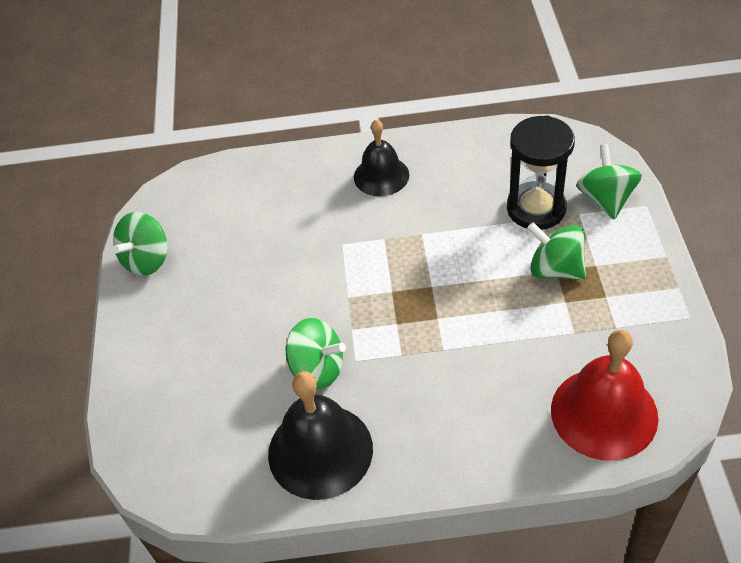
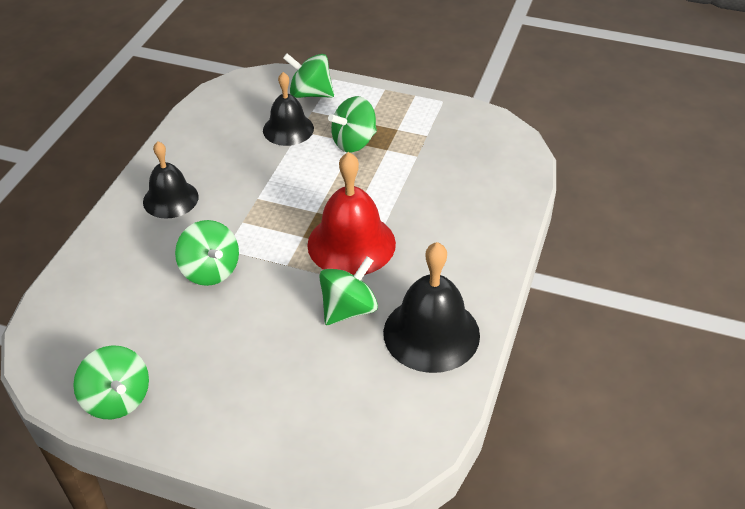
camera: 70 degrees left, 5 degrees down
(311, 246) = (210, 270): none -> green spinning top
(536, 208) = (288, 129): black hourglass -> black bell
(604, 413) = (493, 169): red bell -> red bell (351, 243)

